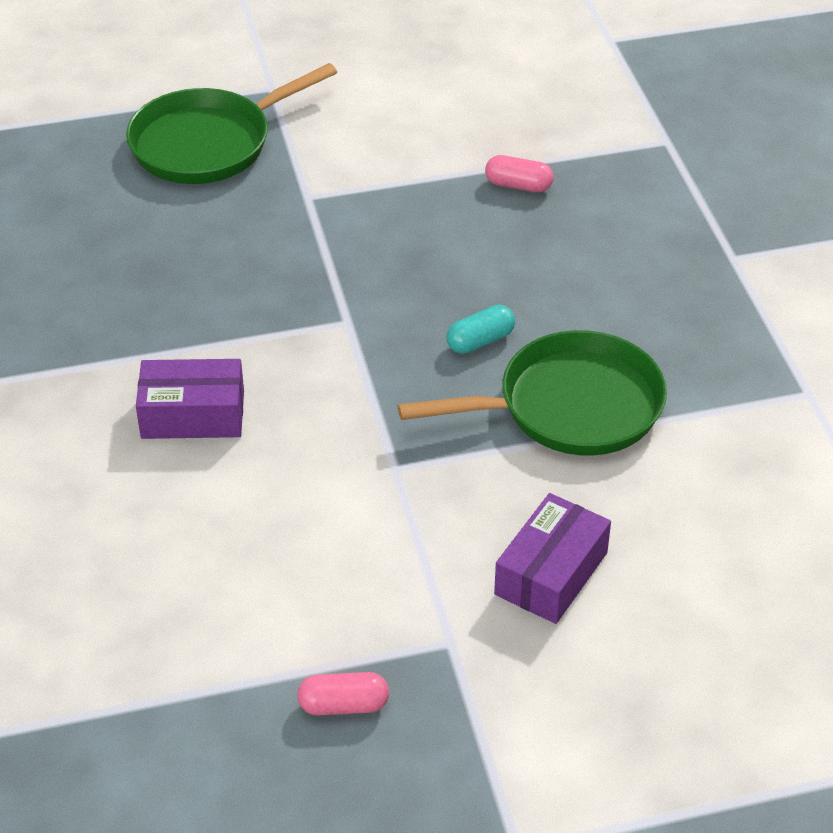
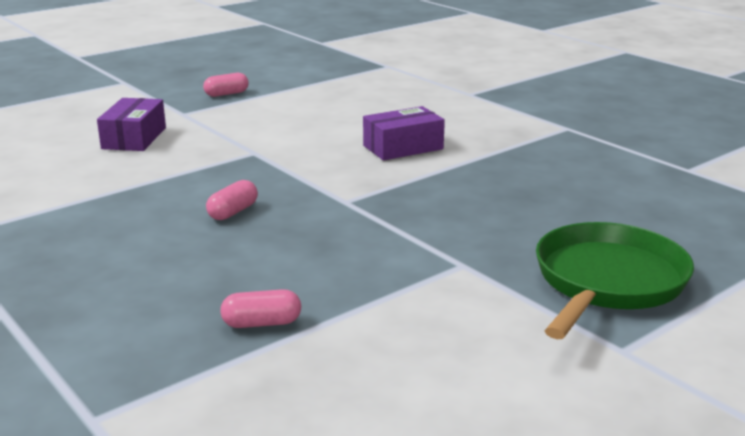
camera: 155 degrees right, 20 degrees down
(480, 341) = (233, 212): turquoise capsule -> pink capsule
(570, 407) = (145, 195): green pan -> none

